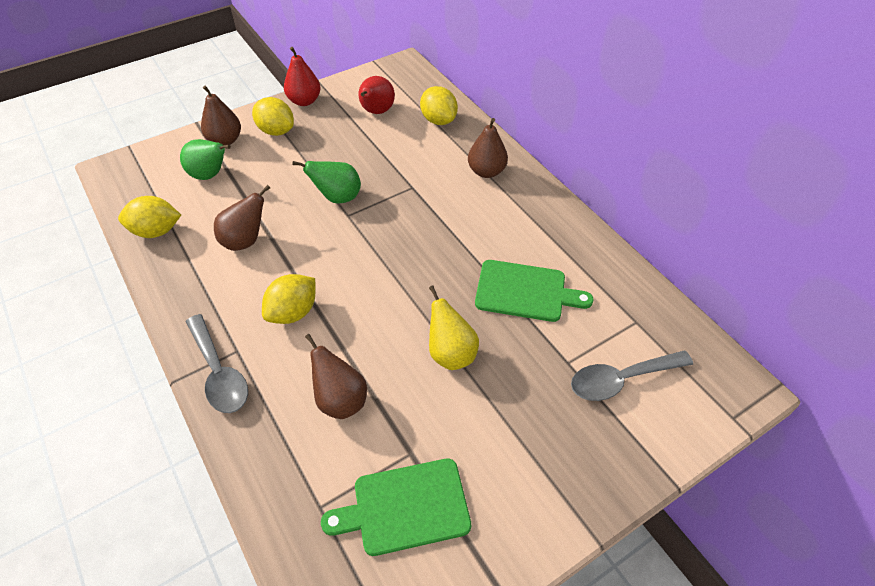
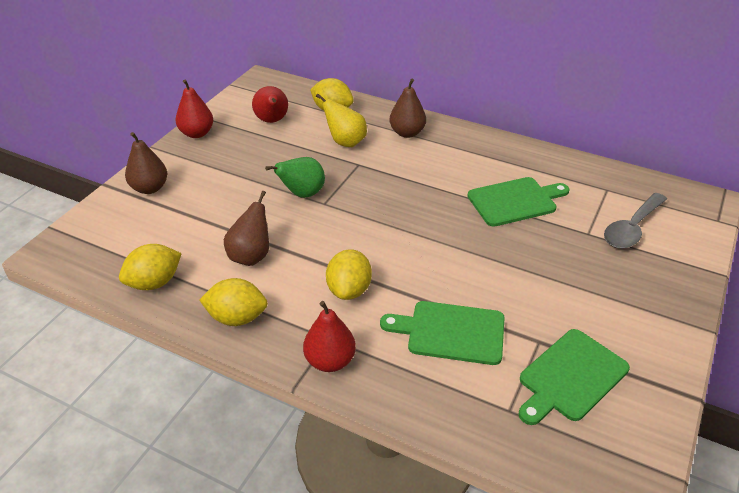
camera: 30 degrees left, 10 degrees down
(210, 175) = (163, 220): green pear -> none
(219, 373) = (330, 361): grey spoon -> red pear
(276, 131) = (193, 164): yellow lemon -> yellow lemon (237, 318)
(340, 400) = (451, 332): brown pear -> green cutting board
(450, 353) = (502, 263): yellow pear -> yellow pear (345, 142)

